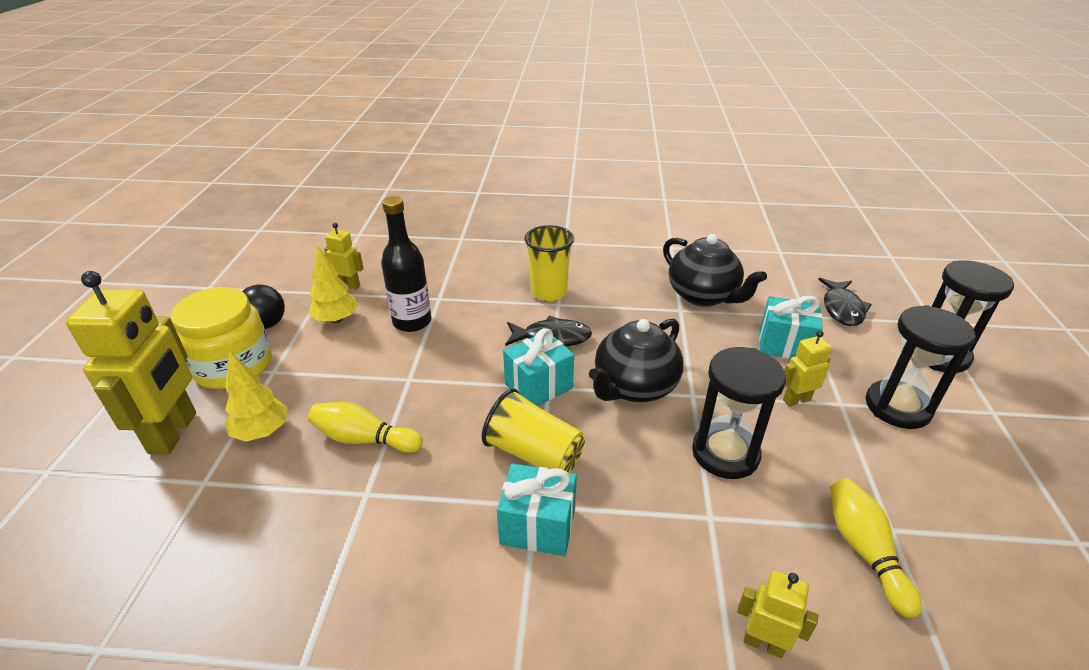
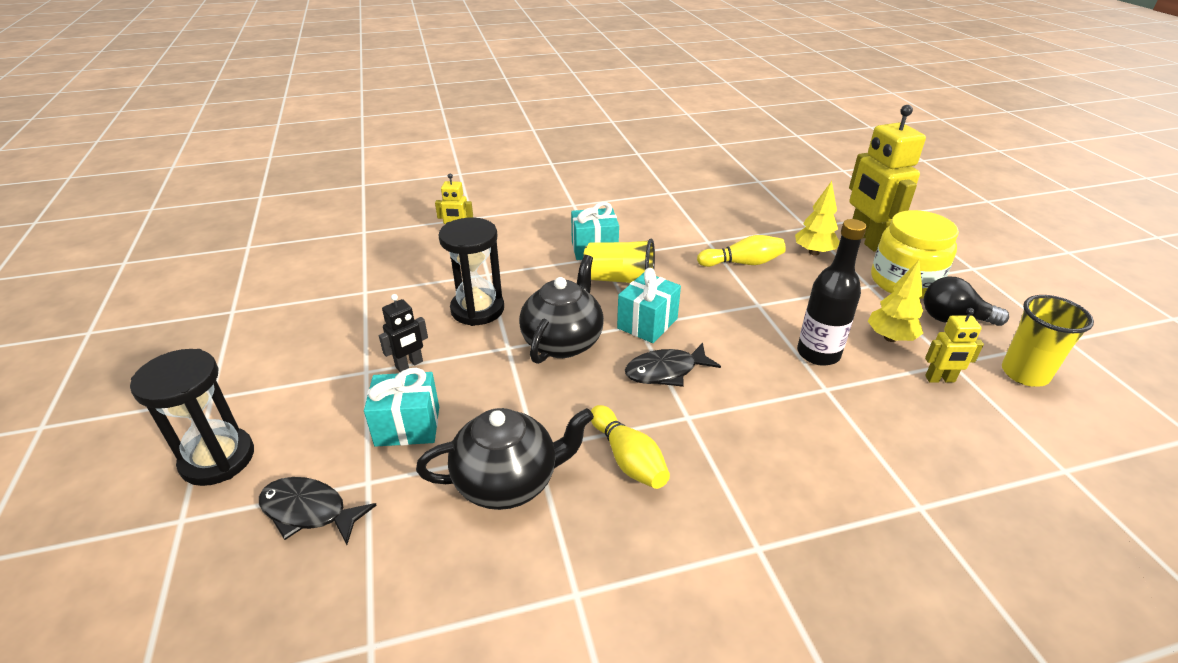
camera: 160 degrees right, 0 degrees up
(549, 292) = (710, 431): yellow cup -> yellow cup (1024, 374)
(703, 296) = (508, 482): black teapot -> black teapot turned 135 degrees clockwise
(796, 400) = (409, 364): yellow robot -> black robot
(842, 308) = (309, 511): black fish -> black fish turned 60 degrees counterclockwise
(864, 551) = (388, 278): yellow bowling pin -> yellow bowling pin (628, 458)
(897, 407) = (310, 380): black hourglass -> none

